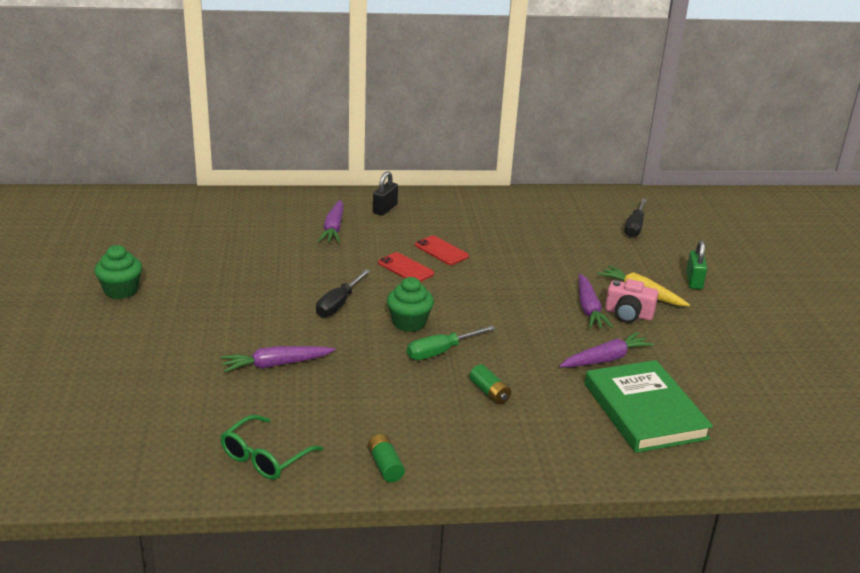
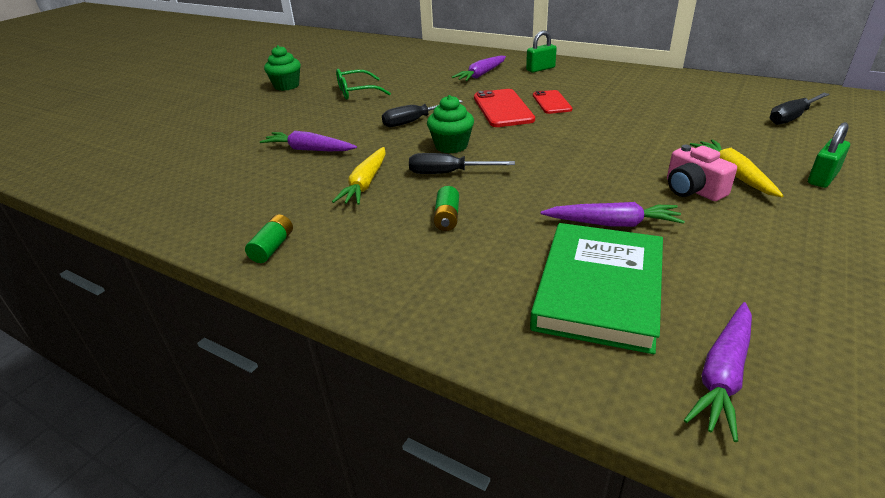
camera: 40 degrees right, 5 degrees up
(264, 457) = (203, 209): green glasses -> green glasses (356, 92)
(383, 383) = (365, 184): none -> yellow carrot
(385, 209) = (540, 69): black padlock -> green padlock
(405, 268) = (503, 109): red phone -> red phone, size x1.57
(440, 352) = (448, 173): green screwdriver -> black screwdriver
(589, 309) = (648, 174): purple carrot -> purple carrot (722, 375)

